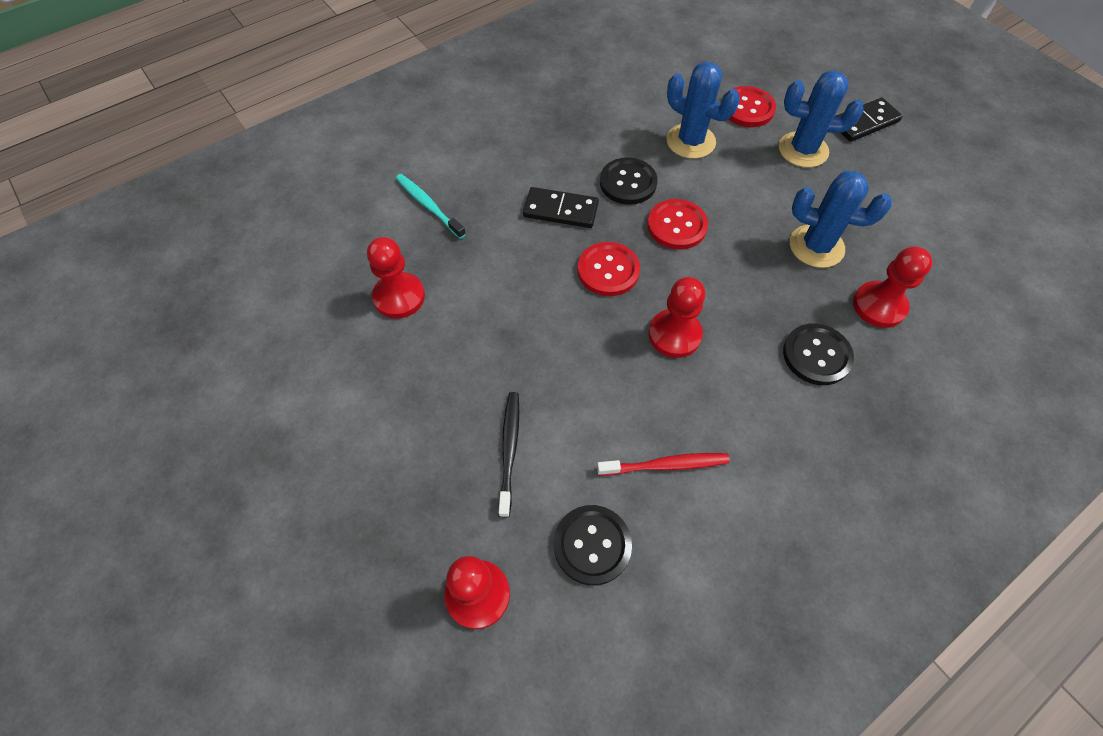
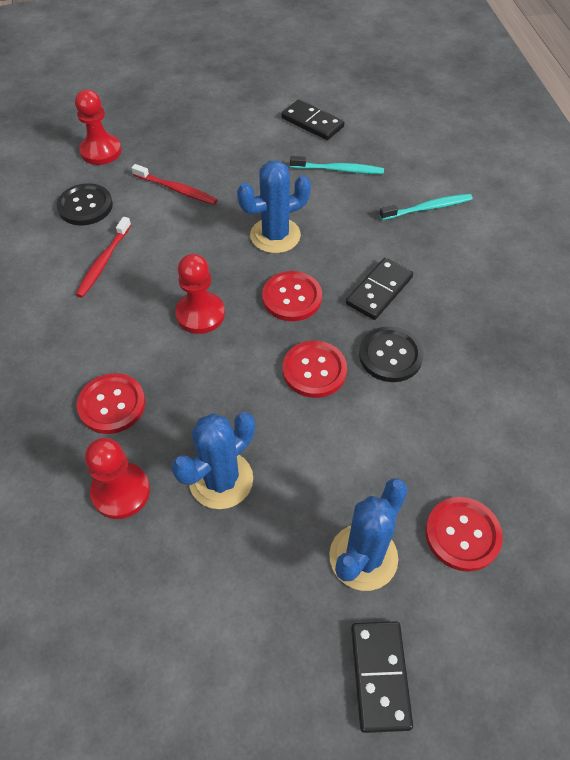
camera: 115 degrees right, 5 degrees down
(316, 355) = (312, 122): none -> black domino
(399, 297) = (339, 170): red pawn -> turquoise toothbrush
(509, 450) = (176, 190): black toothbrush -> red toothbrush
(690, 141) = (428, 441): blue cactus -> blue cactus (275, 235)
(816, 355) = (112, 405): black button -> red button

